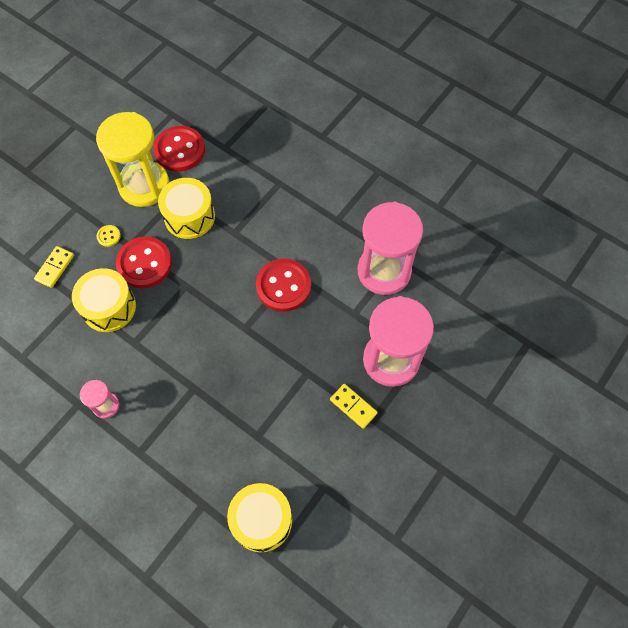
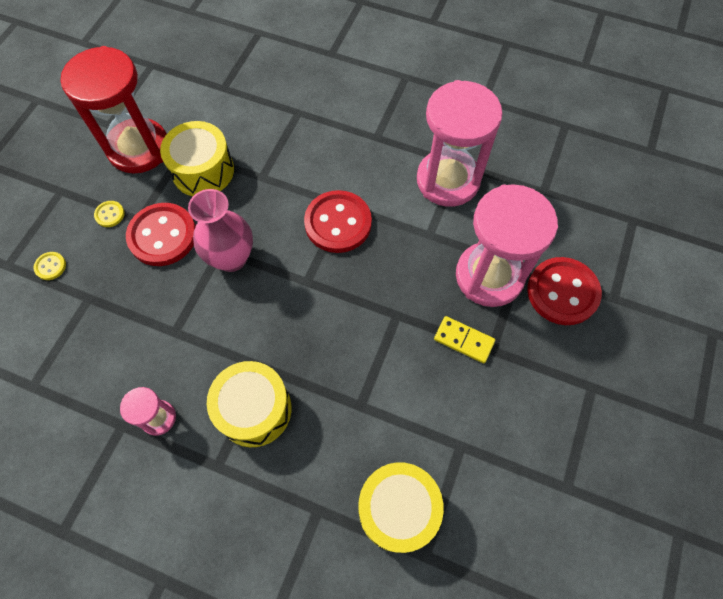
camera: 15 degrees left, 0 degrees up
(55, 268) = (50, 266): yellow domino -> yellow button
(109, 307) = (131, 297): yellow drum -> yellow drum (254, 409)
(144, 186) = (139, 148): yellow hourglass -> red hourglass
(179, 150) = (171, 101): red button -> red button (562, 292)
(192, 294) = (231, 258): none -> pink vase

